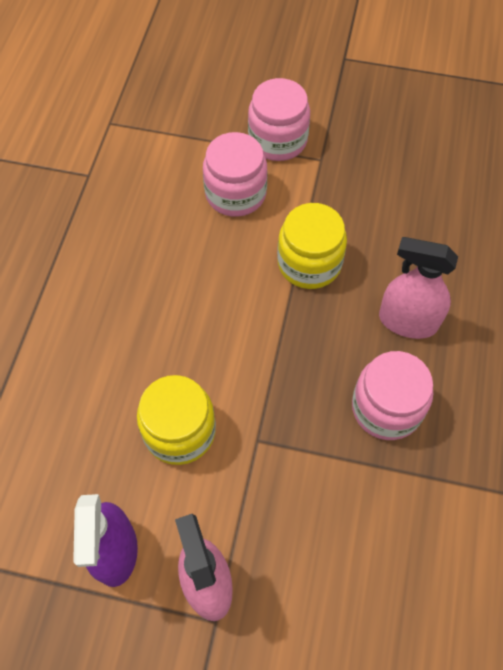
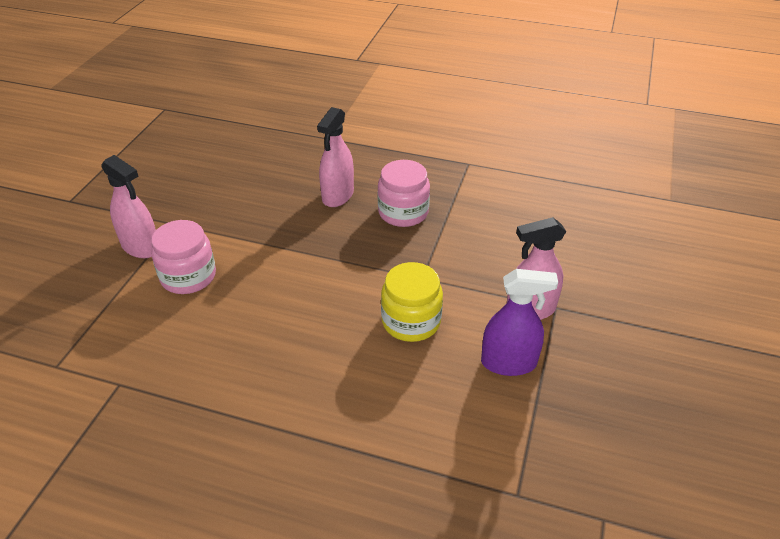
camera: 85 degrees left, 20 degrees down
(278, 140) = (141, 247): pink jar -> pink spray bottle
(309, 263) = (274, 239): yellow jar -> none

